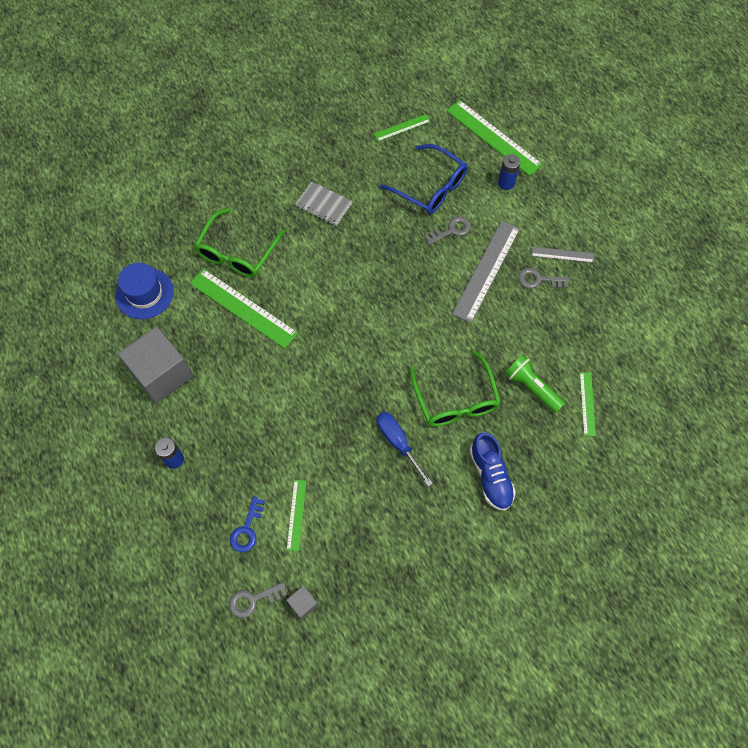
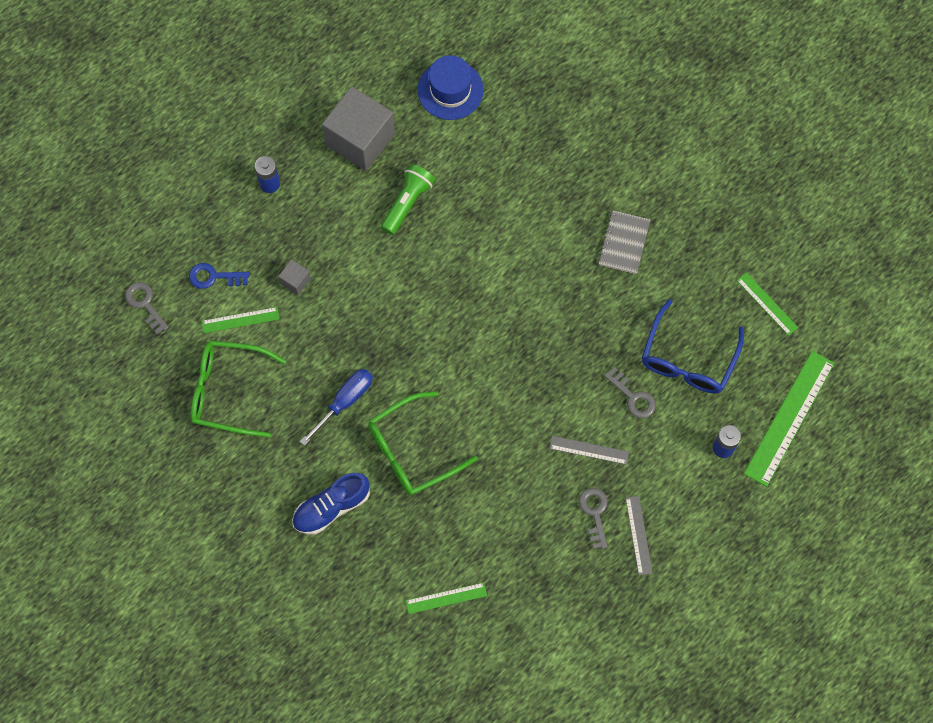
camera: 75 degrees right, 5 degrees up
(237, 252) = (530, 168): green glasses -> green glasses (228, 391)
(243, 308) = (462, 196): green ruler -> none
(303, 604) = (151, 352): grey cube -> grey cube (295, 281)
(486, 271) = (589, 450): grey ruler -> grey ruler, size x0.52
(531, 387) = (449, 531): green flashlight -> green flashlight (407, 203)

